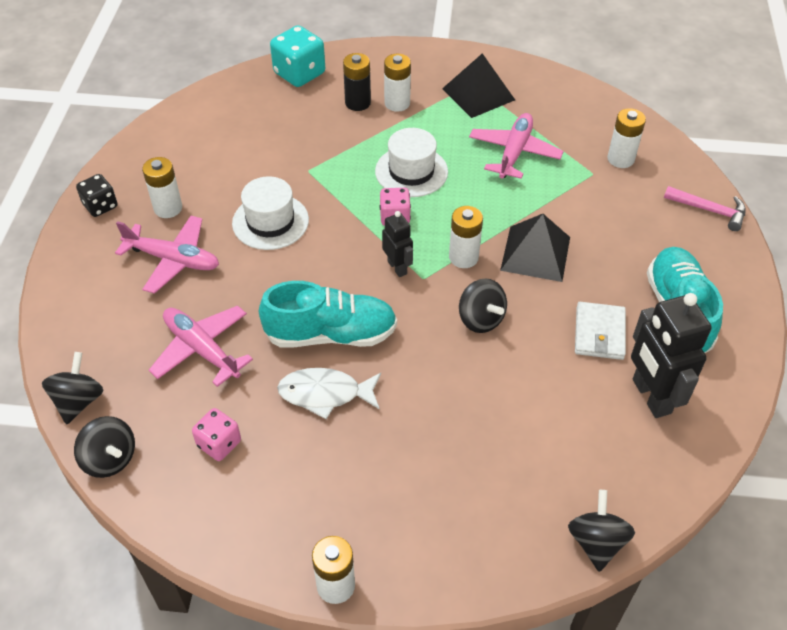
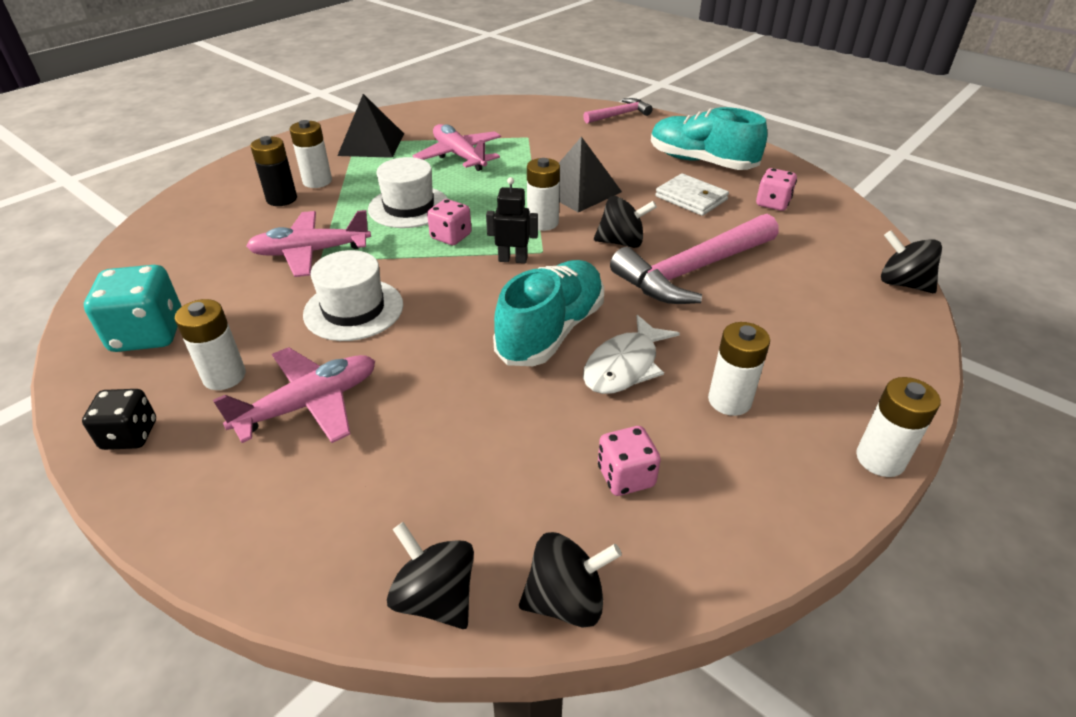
camera: 55 degrees left, 10 degrees down
(201, 349) = (472, 435): pink plane -> pink plane (310, 252)
(299, 73) = (186, 213): turquoise dice -> turquoise dice (148, 334)
(480, 383) = (692, 271): none -> pink hammer
(620, 159) = (528, 122): white battery -> white battery (729, 400)
(650, 396) = (772, 203): black robot -> pink dice

